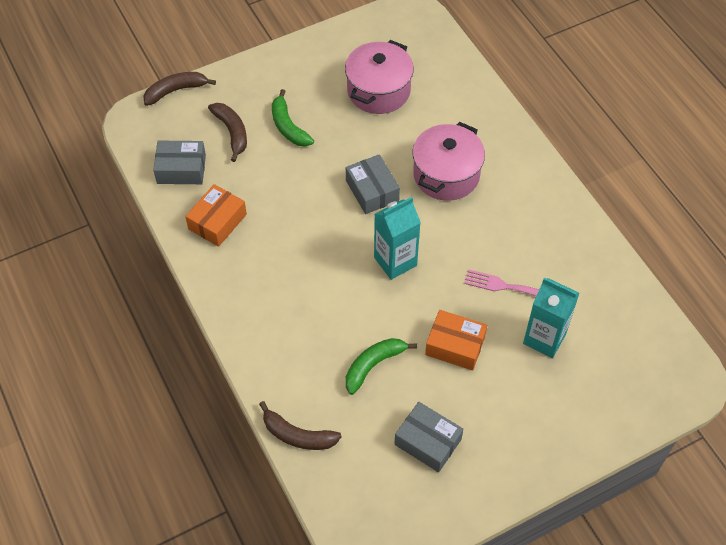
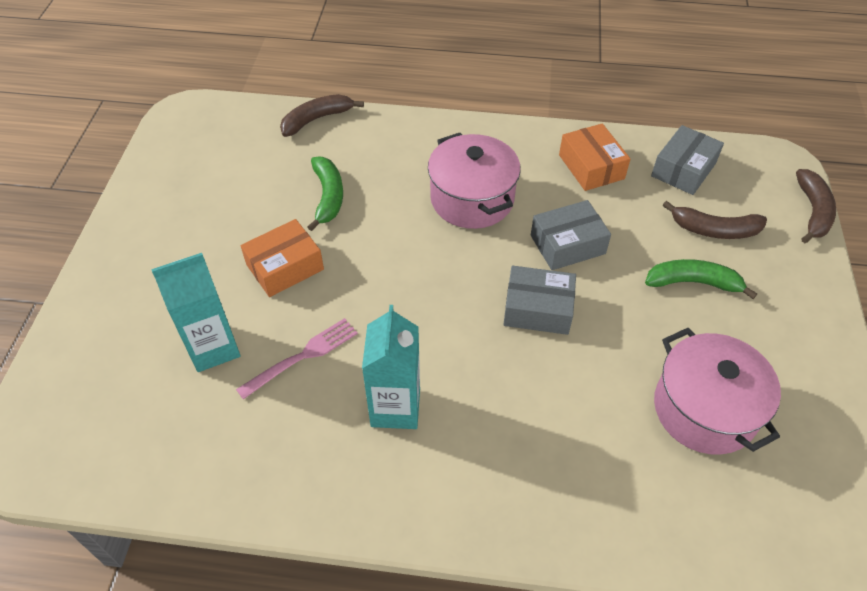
camera: 125 degrees right, 5 degrees down
(395, 261) = (425, 276): turquoise carton -> turquoise carton (395, 407)
(428, 442) = (220, 193): grey box -> grey box (567, 244)
(446, 175) = (506, 398): pink pot -> pink pot (472, 199)

